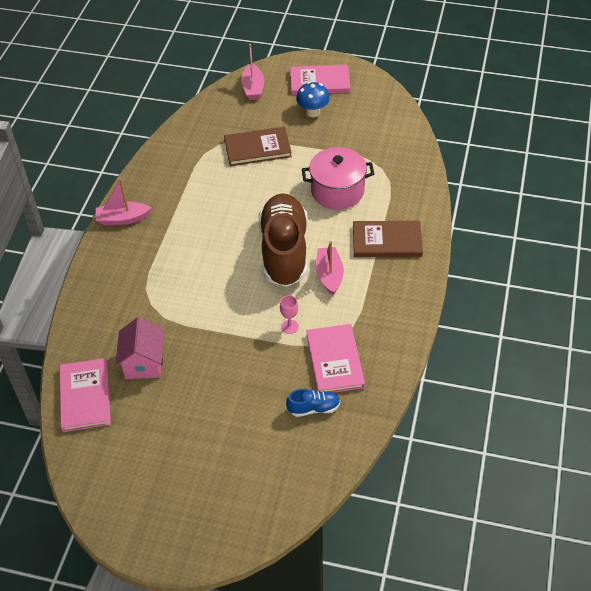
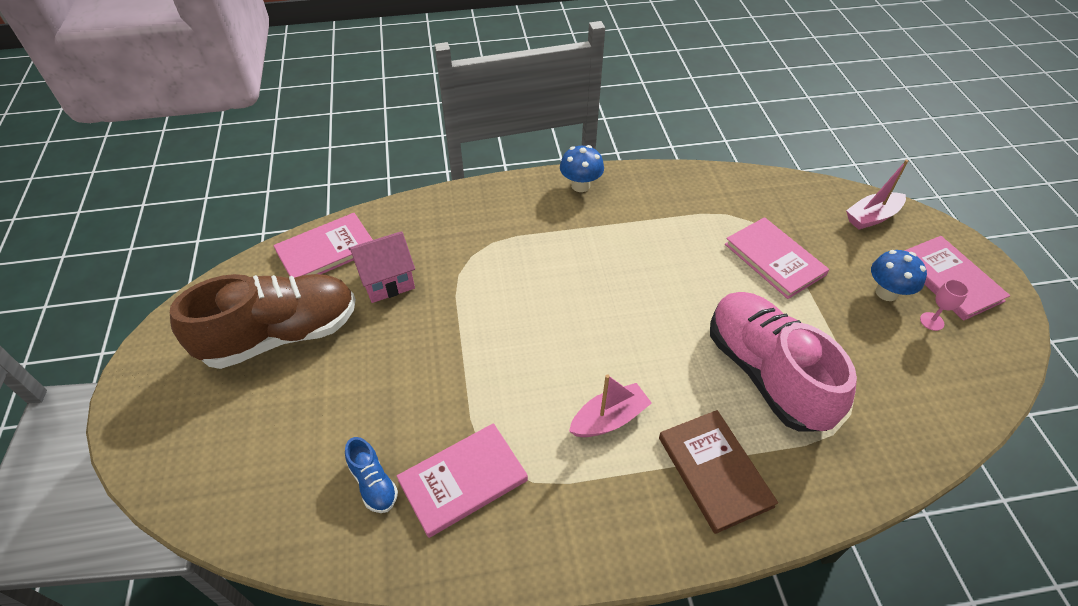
camera: 65 degrees right, 0 degrees up
(122, 219) = (580, 185): pink boat -> blue mushroom
(257, 148) = (774, 259): brown book -> pink book
(284, 251) = (621, 351): brown shoe -> brown shoe (281, 335)
(289, 327) = (498, 404): pink goblet -> pink goblet (931, 321)
(337, 191) = (766, 373): pink pot -> pink shoe

